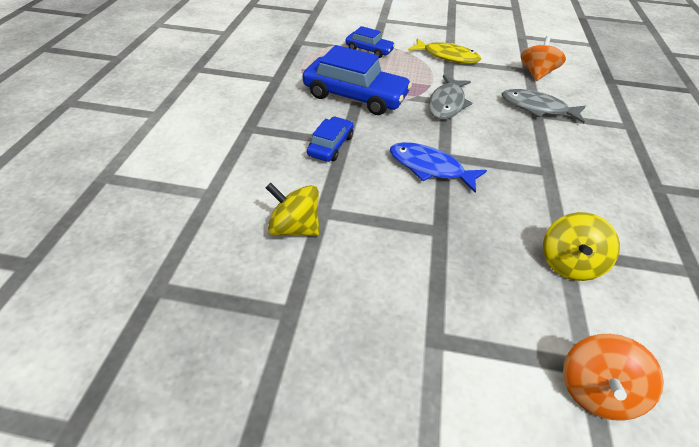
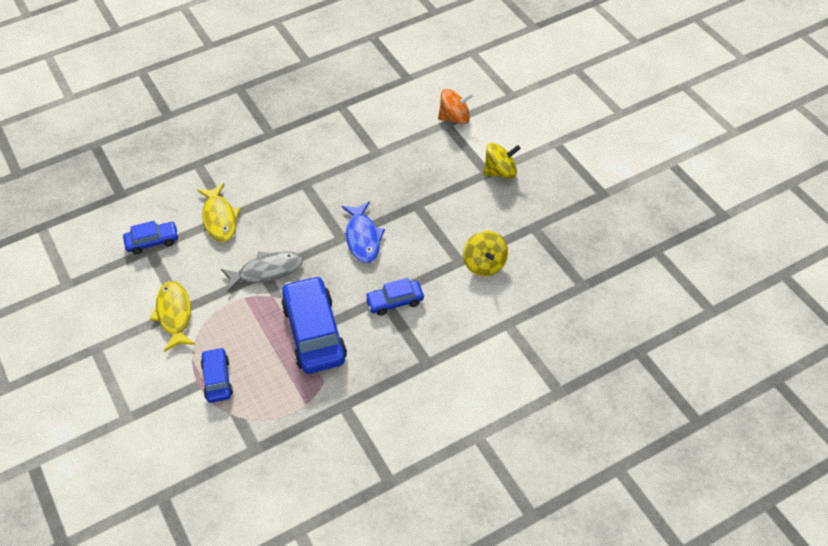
camera: 125 degrees left, 5 degrees up
(536, 73) = (152, 241): orange spinning top -> blue car
(537, 108) = (219, 218): grey fish -> yellow fish
(569, 263) = (385, 148): yellow spinning top -> yellow spinning top (500, 172)

